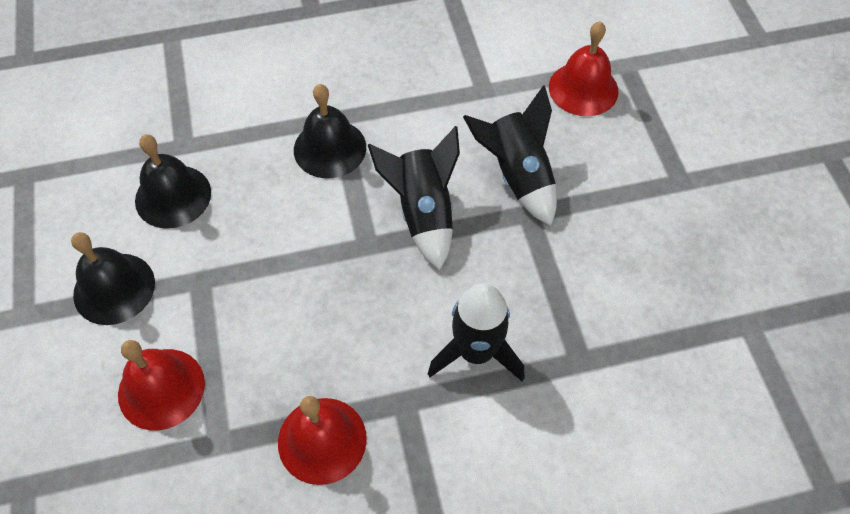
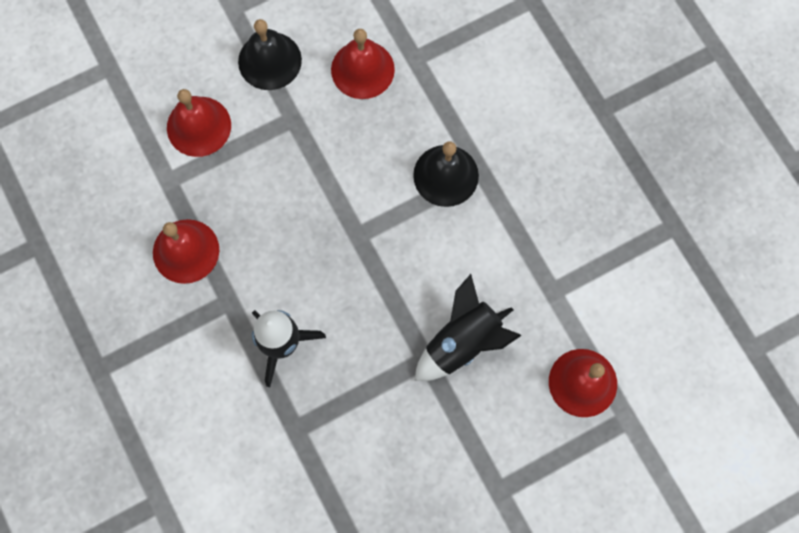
camera: 75 degrees right, 15 degrees up
(173, 196) = (362, 69): black bell -> red bell
(423, 213) = (401, 271): black rocket -> none

